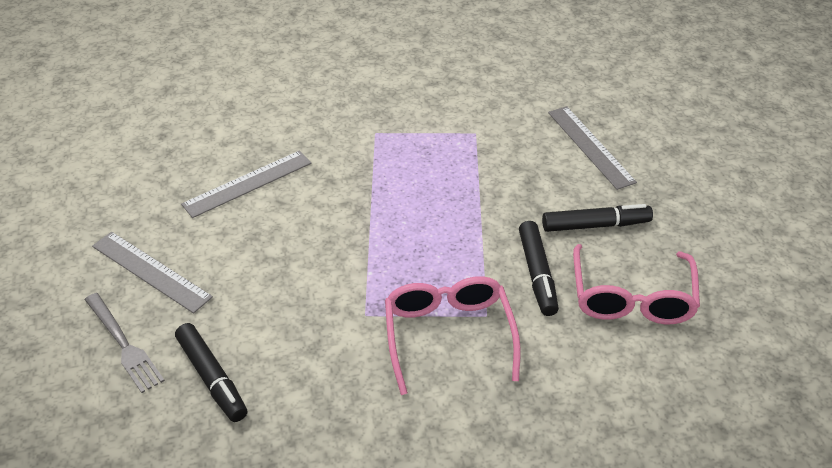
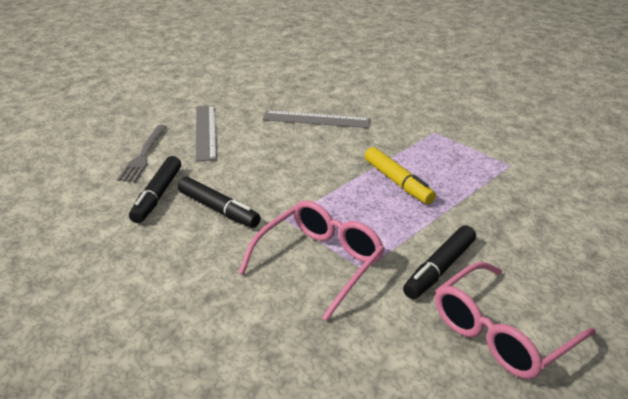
camera: 45 degrees right, 10 degrees down
(410, 210) = (398, 182): none -> yellow marker
(590, 146) = (603, 218): grey ruler -> none
(595, 225) = (536, 268): black marker -> black marker (218, 209)

